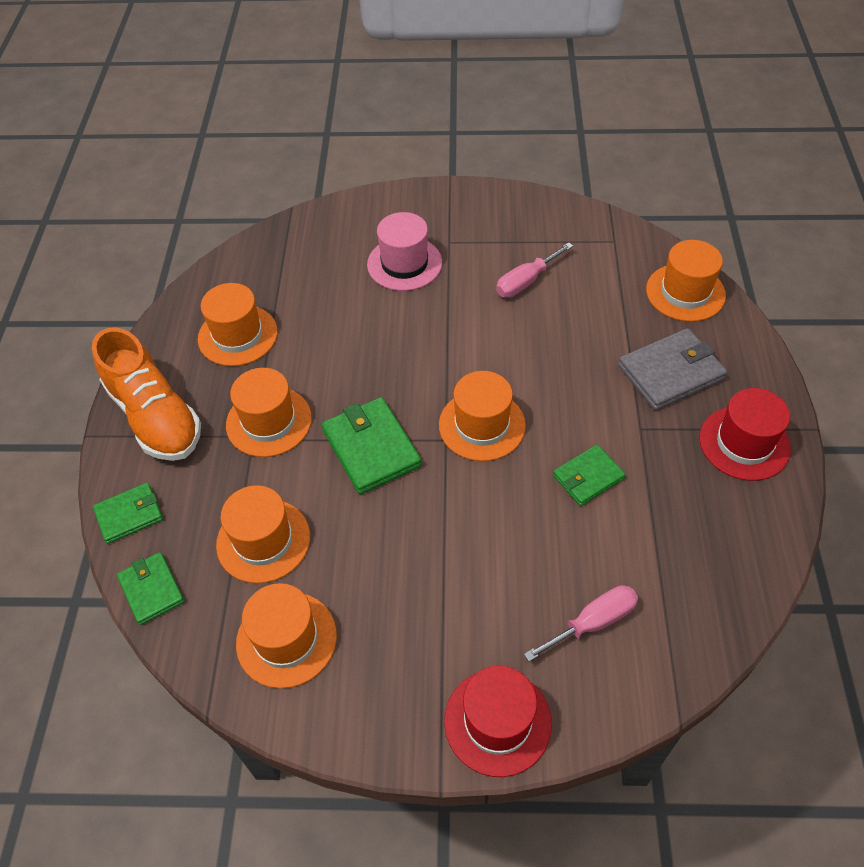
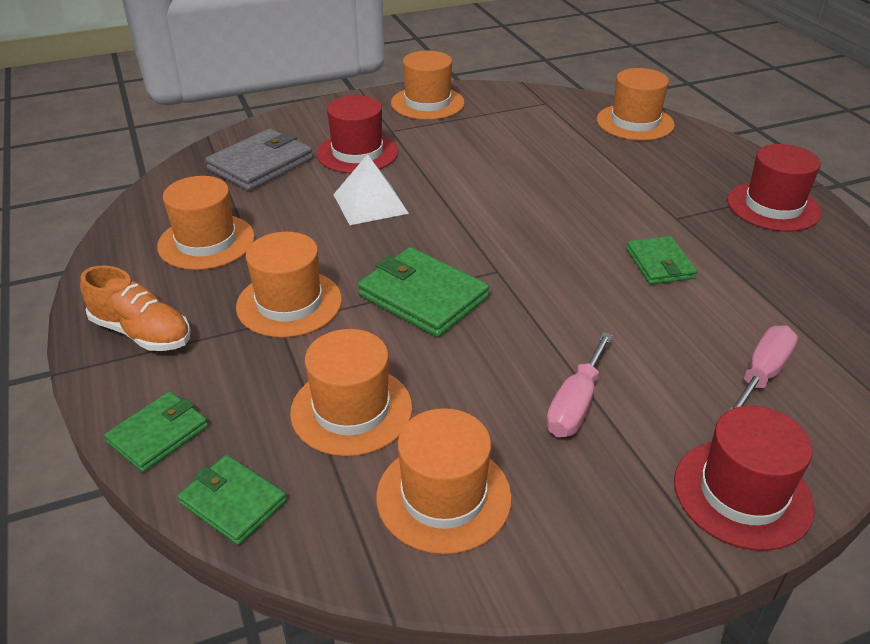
camera: 25 degrees left, 15 degrees down
(155, 416) = (142, 333): orange shoe -> orange shoe, size x0.65
(384, 330) = (370, 203): none -> white pyramid
(404, 263) = (357, 153): pink hat -> red hat
(482, 425) = (525, 251): orange hat -> orange hat (427, 103)
(526, 282) = (487, 143): pink screwdriver -> pink screwdriver (575, 404)
(588, 477) = (659, 264): green wallet -> green wallet turned 45 degrees counterclockwise
(670, 372) = (668, 175): grey wallet -> grey wallet (260, 164)

